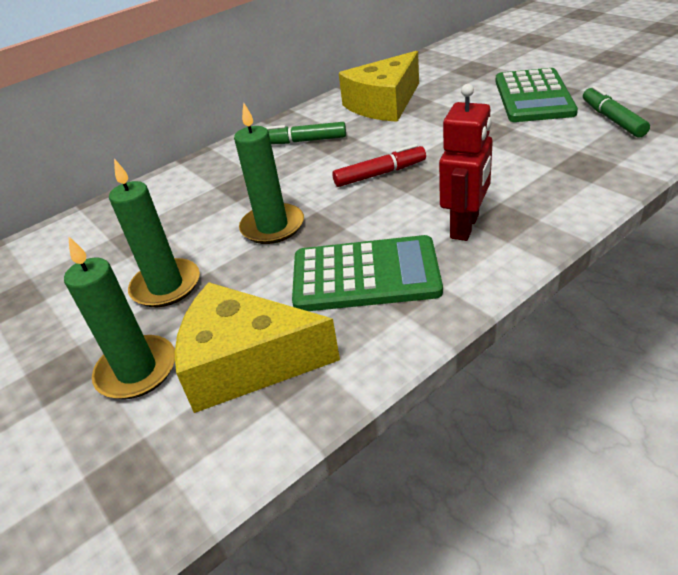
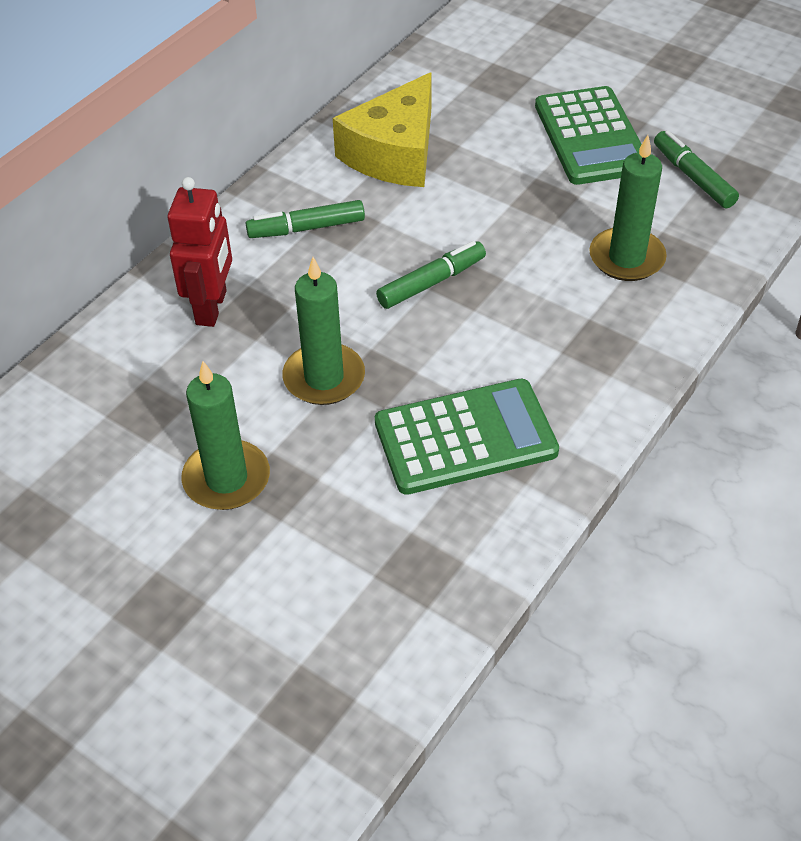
camera: 20 degrees left, 10 degrees up
(137, 370) = (250, 592): green candle -> green candle (626, 258)
(246, 362) = (373, 564): yellow cheese -> none
(380, 174) = (431, 282): red marker -> green marker
(465, 227) = (559, 358): red robot -> red robot (212, 308)

